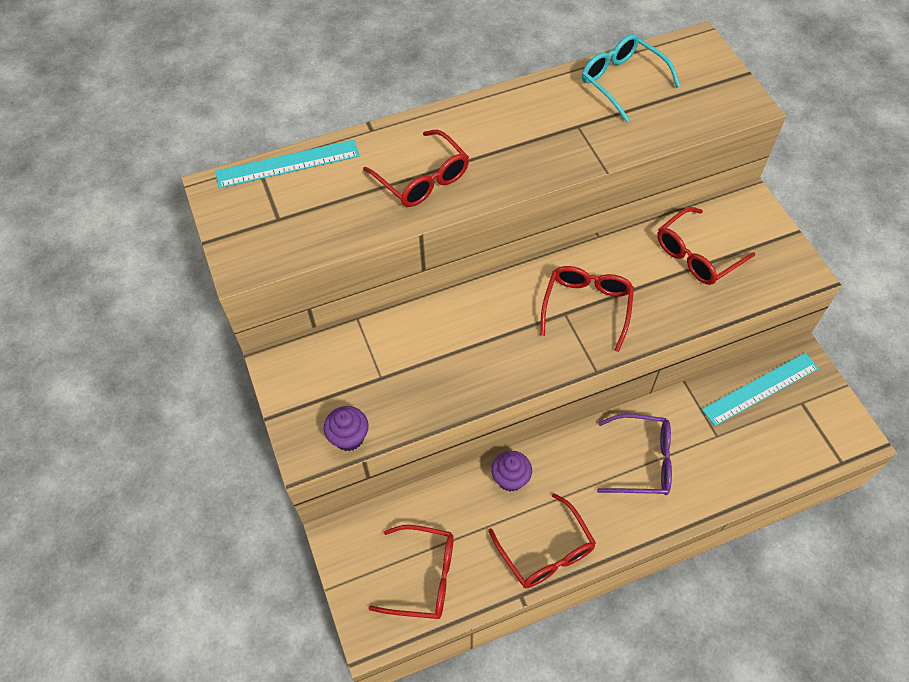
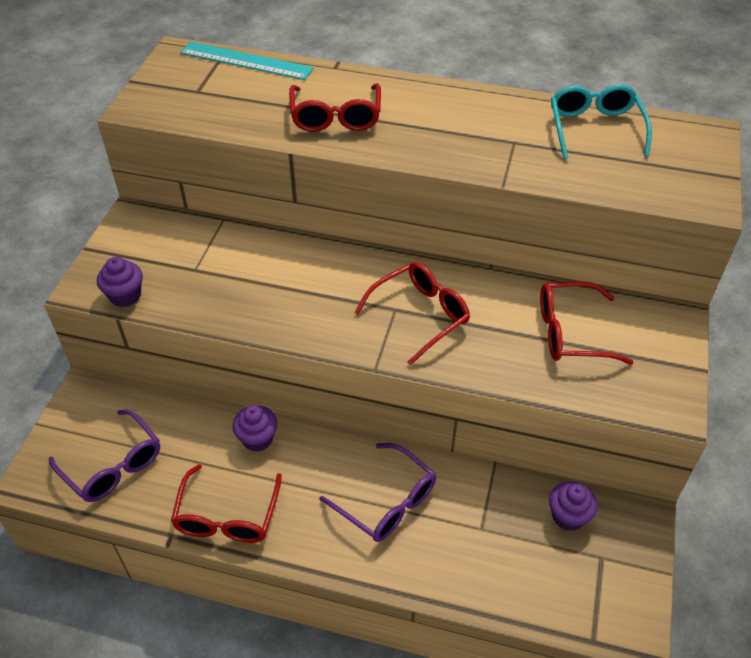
camera: 35 degrees right, 10 degrees down
(424, 577) = (113, 466): red glasses -> purple glasses
(760, 388) = (568, 516): turquoise ruler -> purple cupcake

